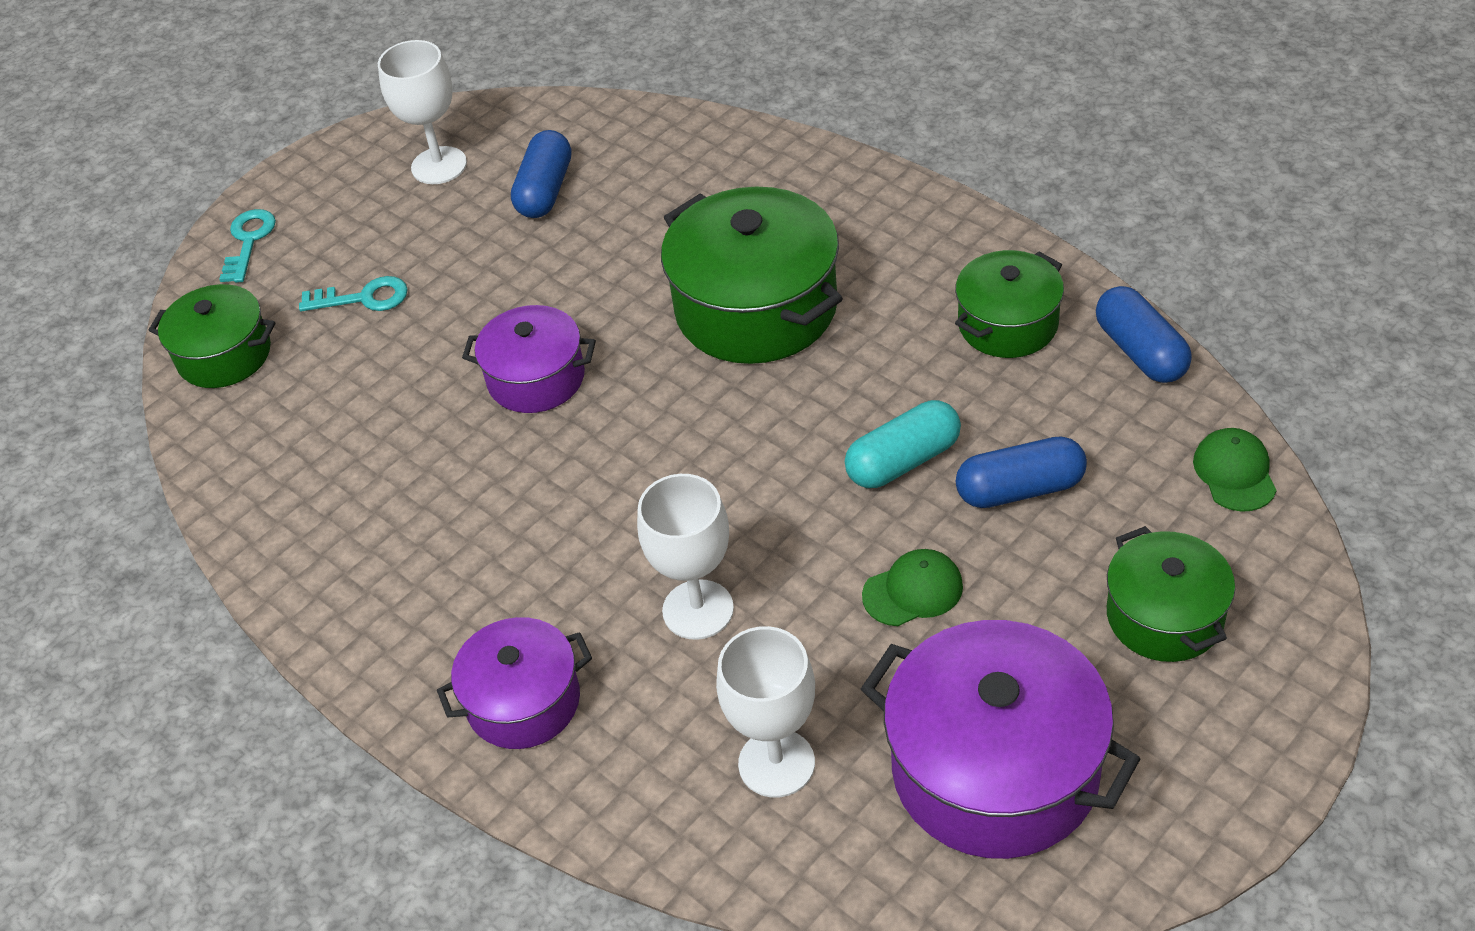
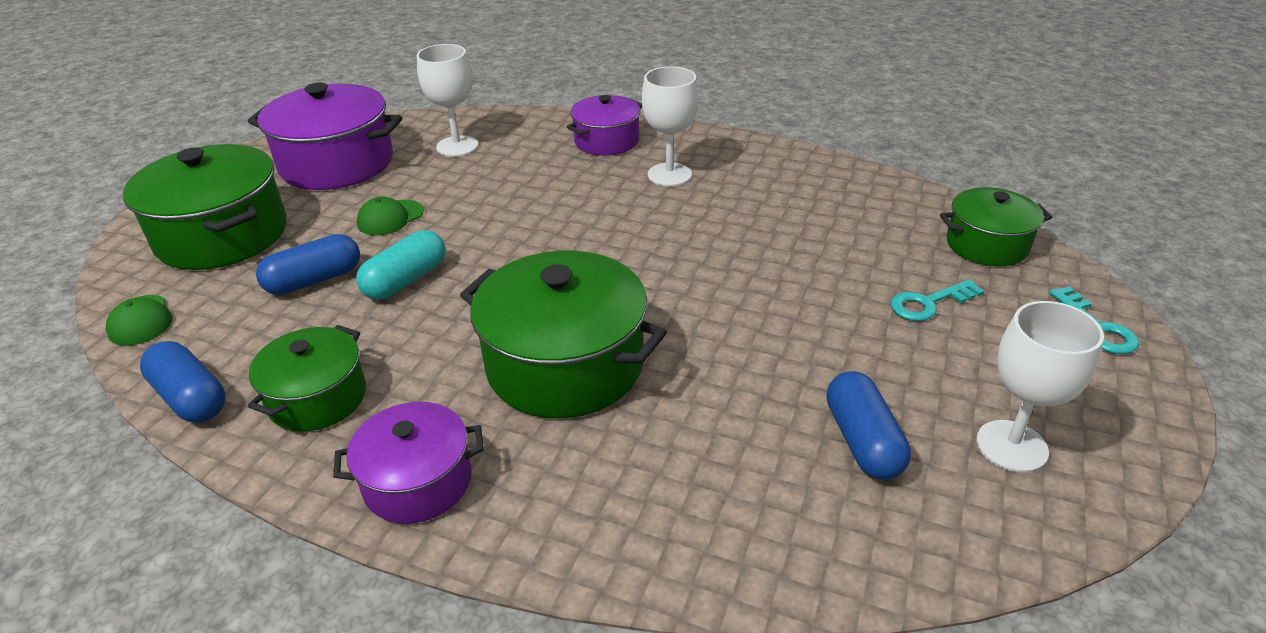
camera: 155 degrees right, 10 degrees down
(536, 378) = (723, 277): purple pot -> purple pot (418, 481)
(698, 610) = (526, 187): white goblet -> white goblet (669, 175)
(1165, 616) = (222, 235): green pot -> green pot, size x1.68

